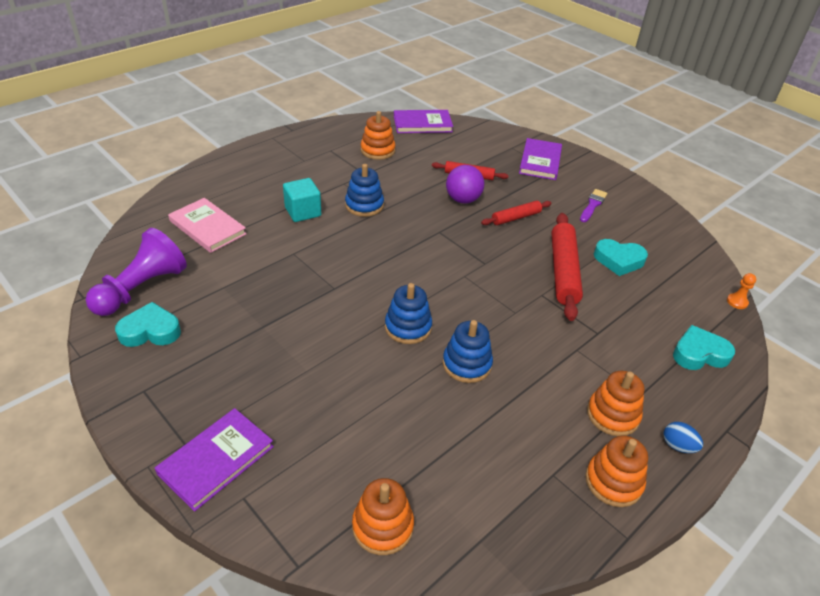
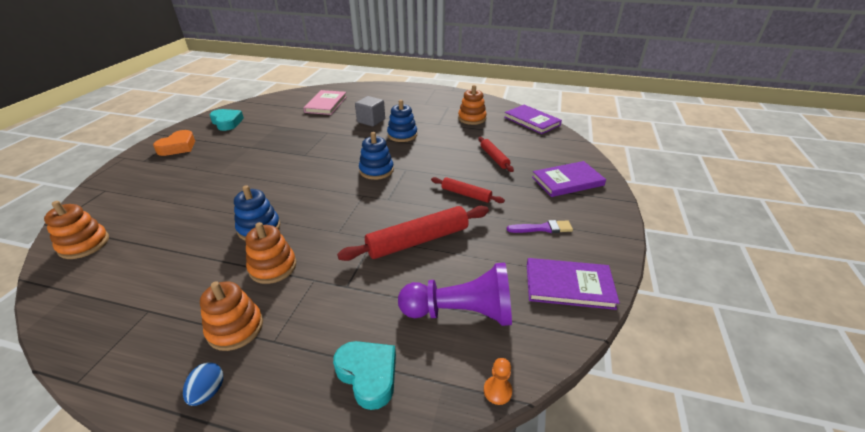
camera: 60 degrees right, 5 degrees down
(141, 289) = (259, 109): purple pawn -> purple pawn (461, 312)
(179, 398) = (178, 147): none -> orange heart
(216, 460) = (133, 173): purple book -> purple book (569, 285)
(303, 212) = (371, 121): turquoise cube -> grey cube
(408, 327) = (284, 192): blue stacking toy -> blue stacking toy (376, 170)
(463, 200) = (458, 165): purple ball -> none
(613, 482) = (146, 353): orange stacking toy -> orange stacking toy (273, 267)
(618, 260) = (472, 269): turquoise heart -> none

